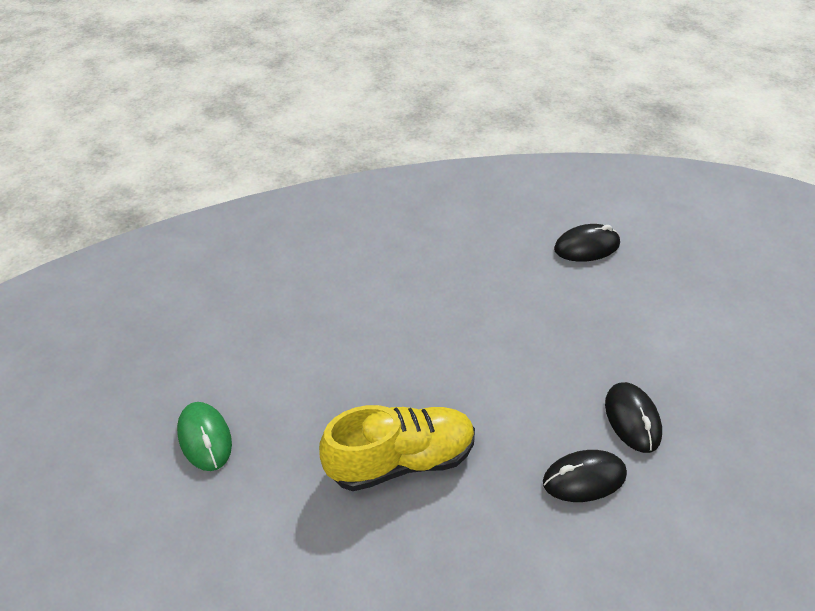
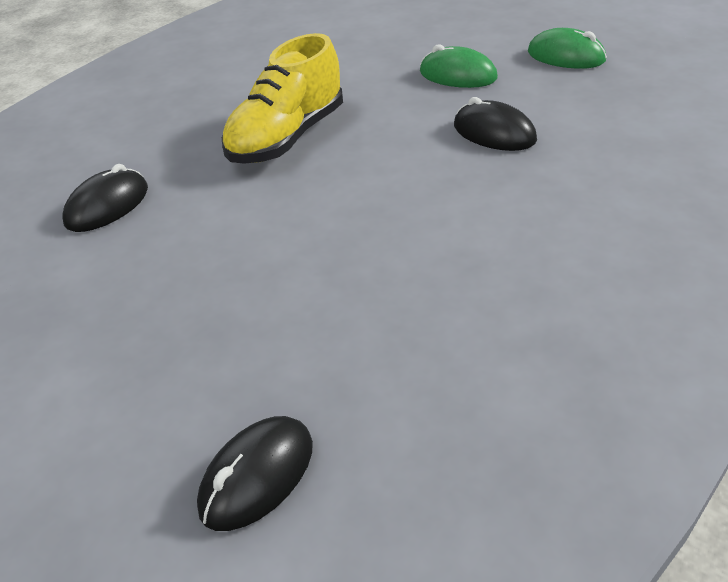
camera: 145 degrees right, 5 degrees down
(111, 396) = (566, 56): none -> green mouse
(632, 419) = (74, 275): black mouse -> black mouse (494, 133)

